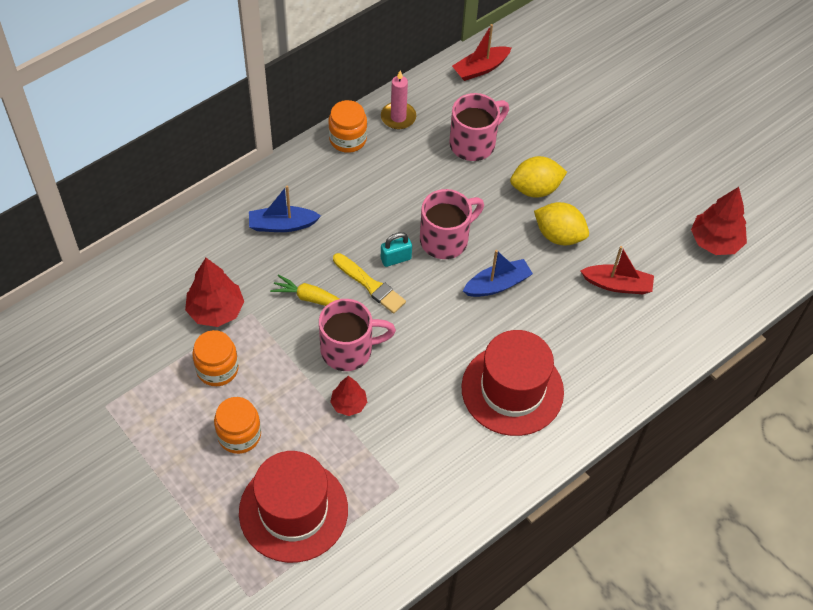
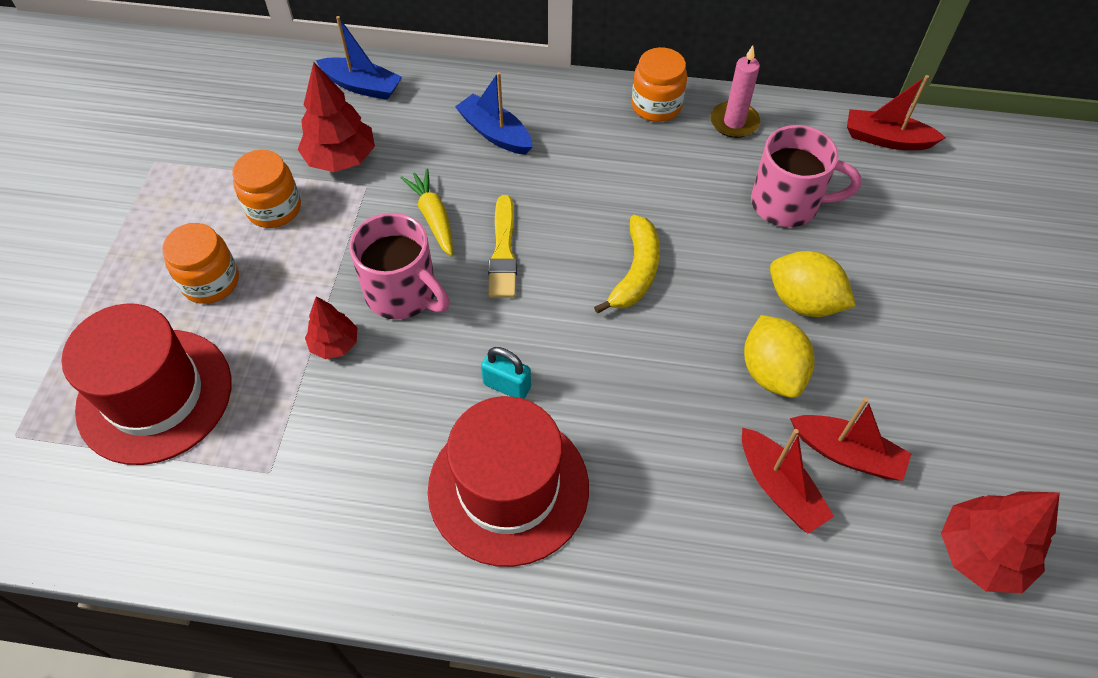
camera: 50 degrees right, 0 degrees up
(396, 259) = (560, 248): turquoise padlock -> turquoise padlock (507, 386)
(445, 239) = (636, 272): pink mug -> yellow banana
(497, 284) = (634, 363): blue boat -> blue boat (362, 86)
(626, 245) = (847, 453): none -> red boat

